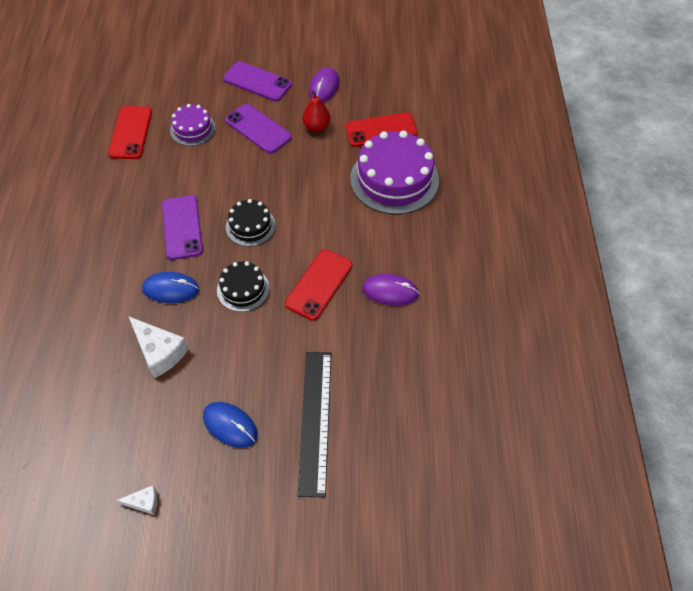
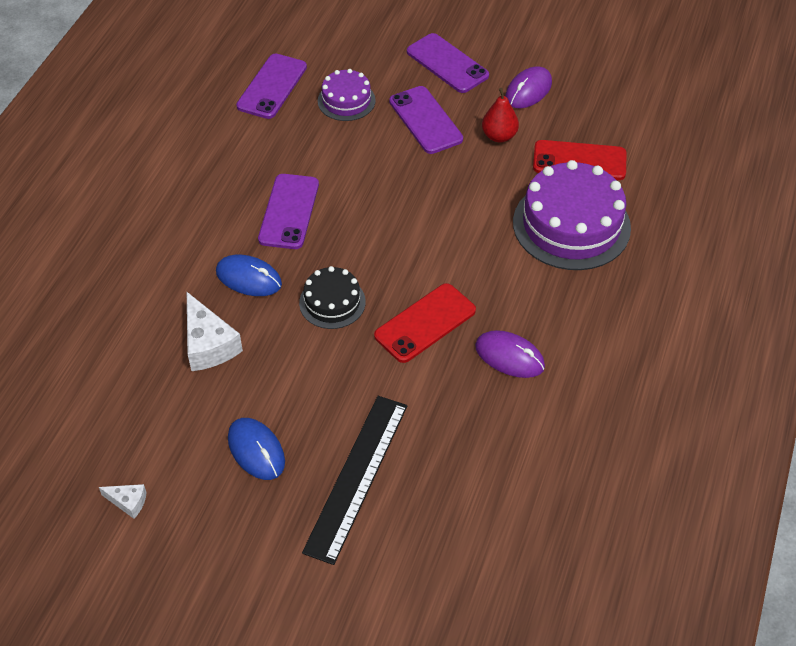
camera: 20 degrees right, 5 degrees down
(130, 133) = (272, 86): red phone -> purple phone
(250, 226) = (370, 232): black cake -> none

